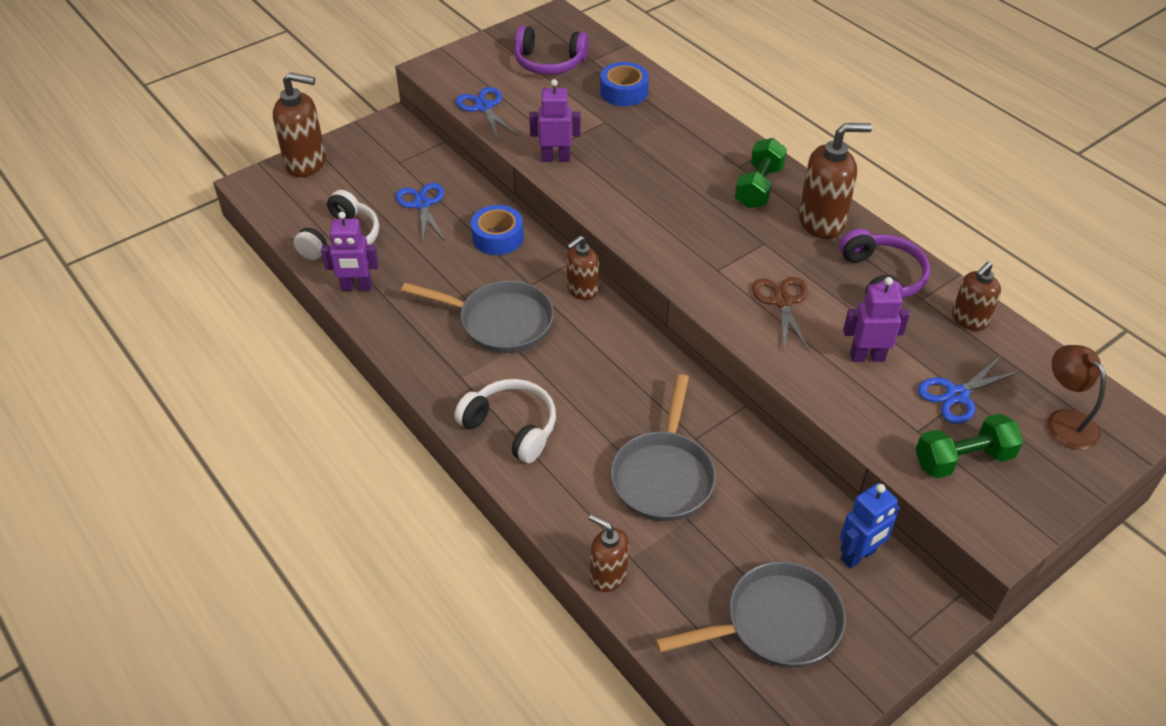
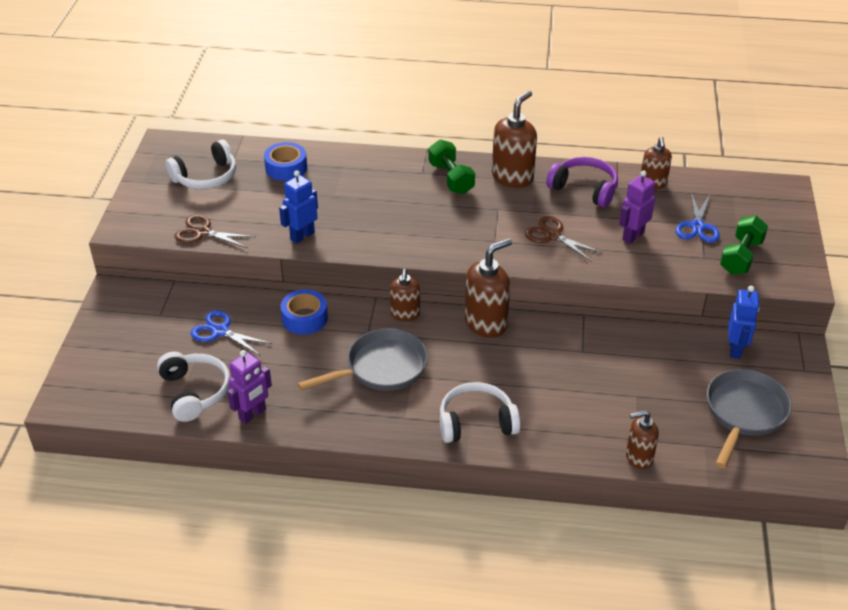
camera: 45 degrees left, 5 degrees down
(306, 163) = (86, 360): brown soap dispenser -> brown soap dispenser (486, 323)
(484, 107) = (202, 232): blue scissors -> brown scissors
(549, 62) = (206, 177): purple headphones -> white headphones
(555, 158) = (302, 236): purple robot -> blue robot
(663, 476) = (594, 383): grey pan -> none
(1065, 421) = (757, 206): brown lamp -> none

